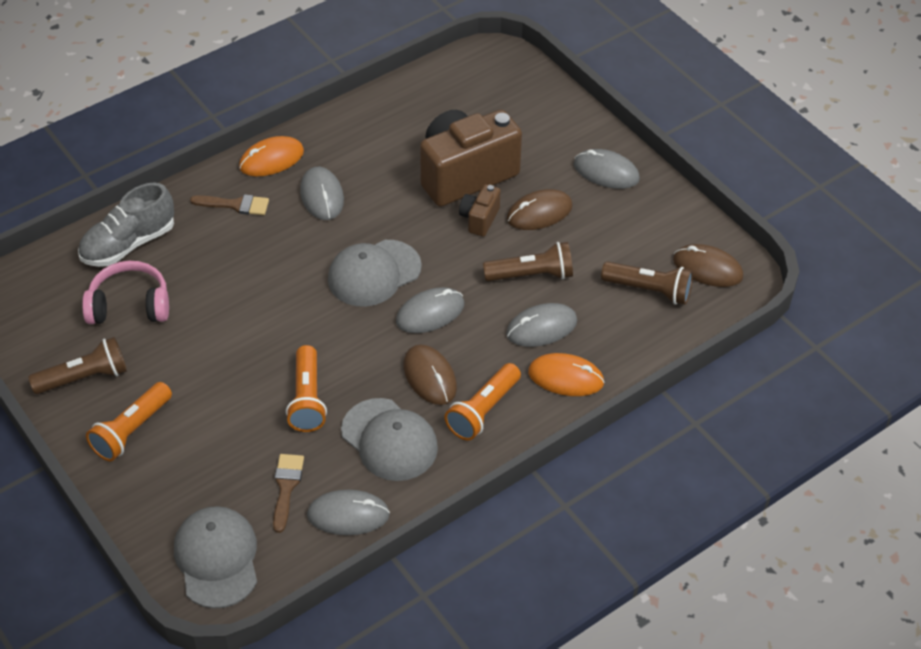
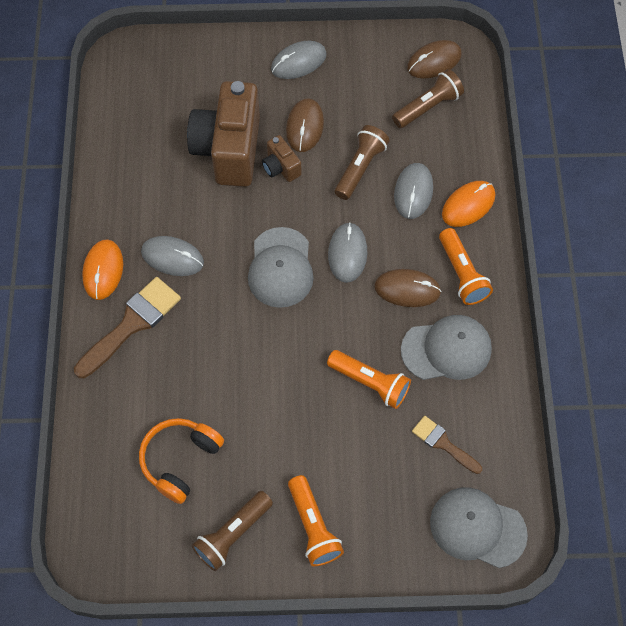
camera: 55 degrees left, 15 degrees up
(85, 377) = (232, 534): brown flashlight -> brown flashlight turned 150 degrees counterclockwise
(129, 244) = (112, 426): grey shoe -> none
(129, 305) = (180, 460): pink headphones -> orange headphones
(235, 205) = (132, 324): brown brush -> brown brush, size x1.71
(348, 515) = (495, 415): grey mouse -> none

